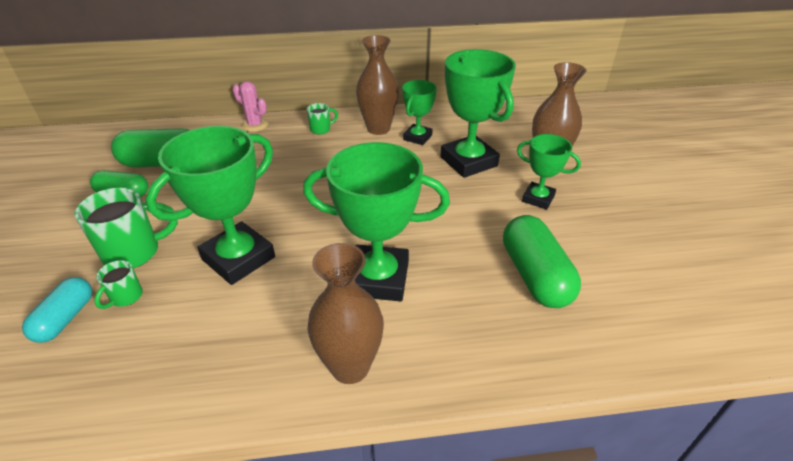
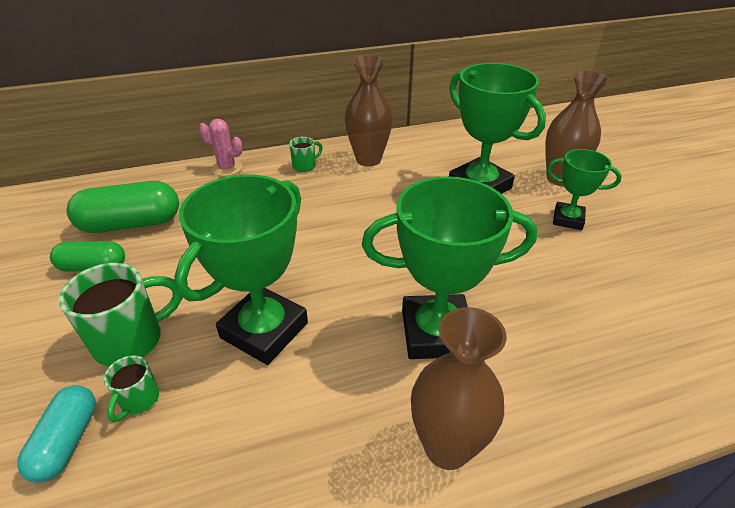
camera: 10 degrees left, 0 degrees up
(417, 137) = (414, 165): green trophy -> none
(534, 275) = (602, 306): green capsule -> none

